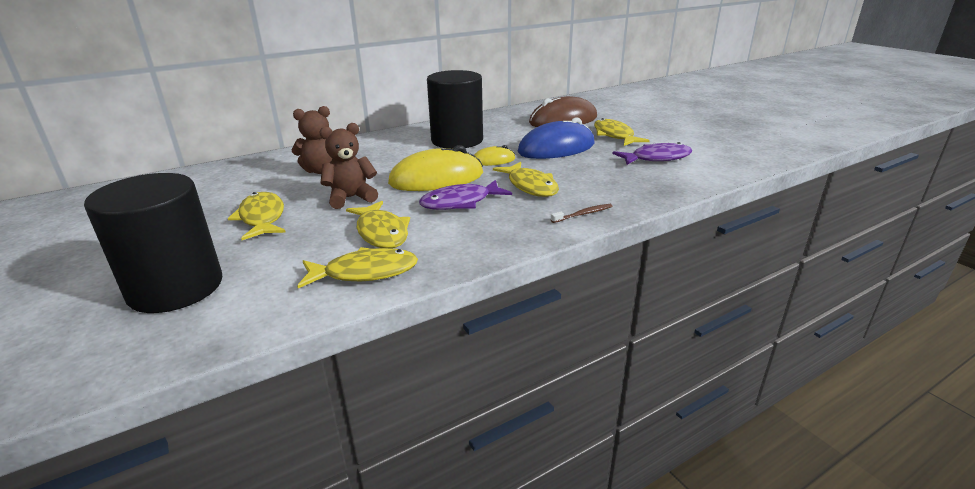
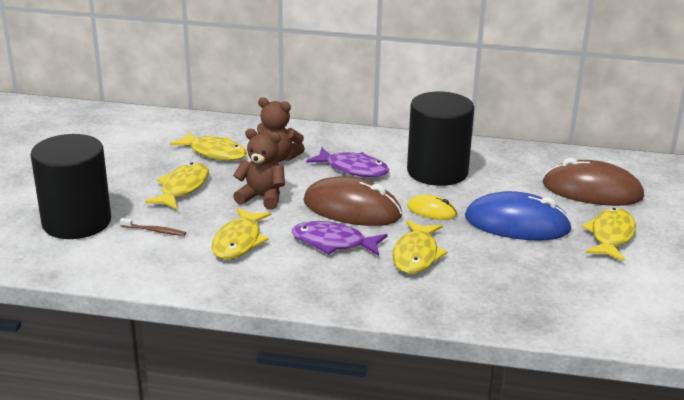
camera: 40 degrees right, 0 degrees up
(365, 272) = (186, 269): yellow fish -> yellow fish (214, 152)
(436, 179) = (352, 209): yellow mouse -> brown mouse
(583, 214) = (411, 305): brown toothbrush -> brown toothbrush (154, 231)
(657, 158) = (600, 284): purple fish -> purple fish (353, 169)

